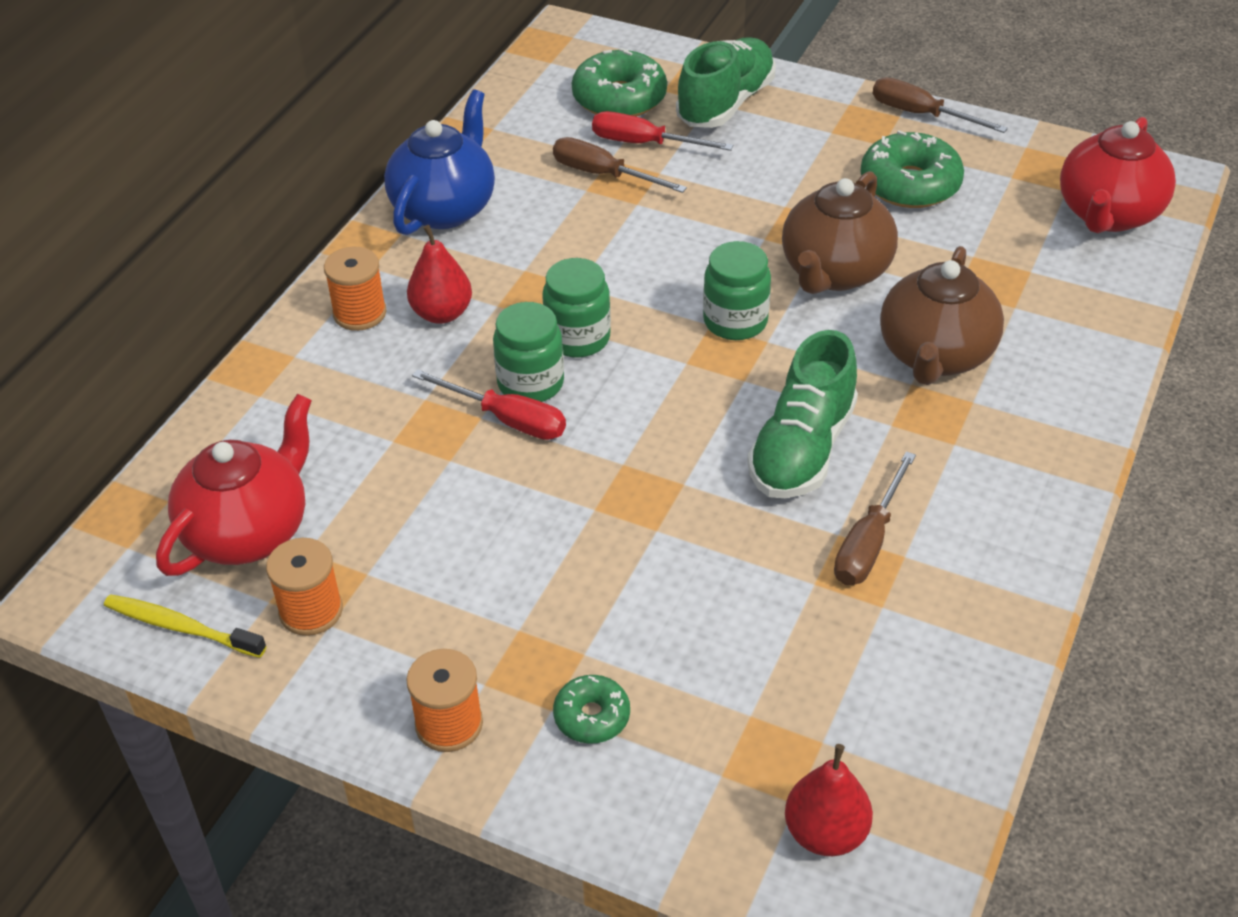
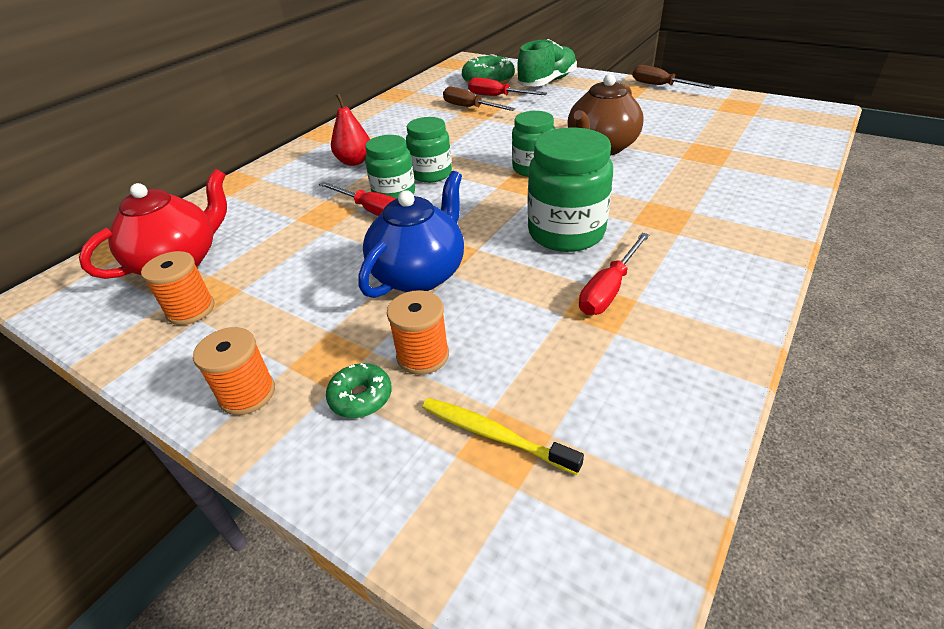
camera: 10 degrees right, 5 degrees down
(181, 627) = (100, 314): yellow toothbrush -> yellow toothbrush (494, 435)
(359, 313) = (307, 160): orange spool -> orange spool (423, 355)
(445, 208) = (376, 120): blue teapot -> blue teapot (420, 274)
(802, 449) = (566, 233): green shoe -> green jar
(825, 833) = (542, 521): red pear -> none
(868, 542) = (609, 289): brown screwdriver -> red screwdriver
(910, 184) = (652, 112): green donut -> none
(935, 356) = (665, 187): brown teapot -> none
(1108, 215) = (782, 125): red teapot -> none

